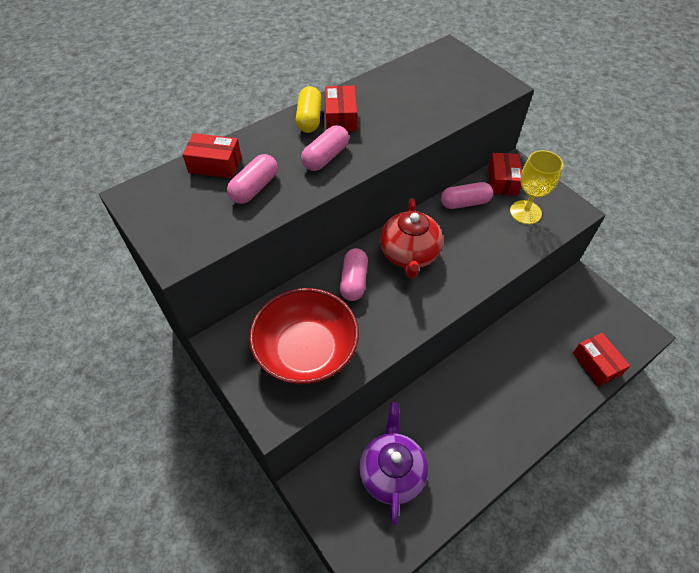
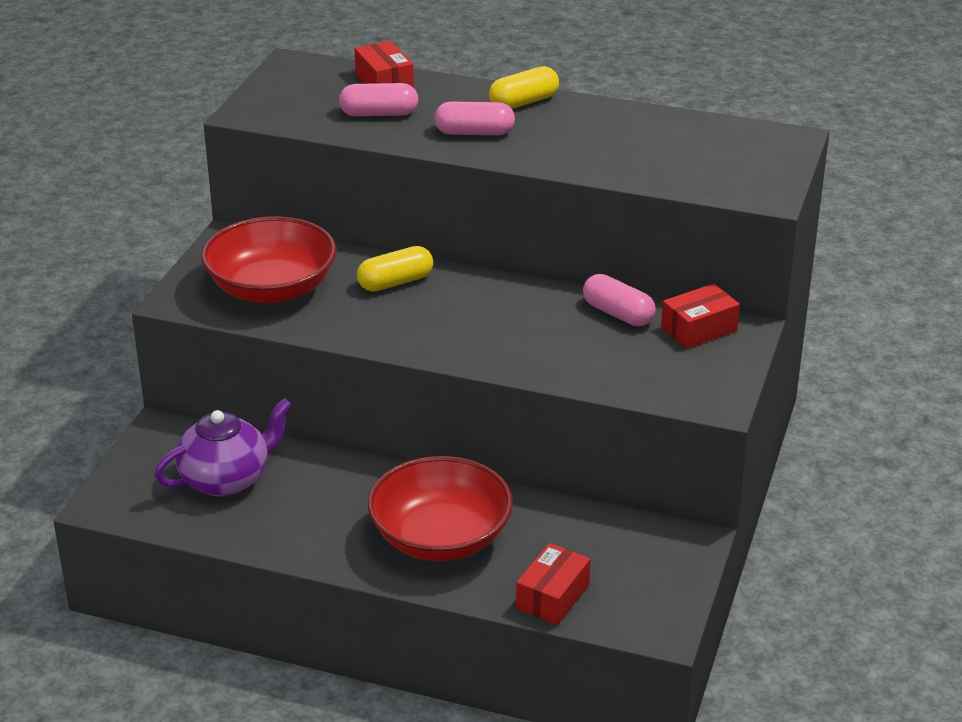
camera: 55 degrees right, 20 degrees down
(341, 118) = (551, 118): red box -> none
(354, 281) = (395, 282): pink capsule -> yellow capsule
(409, 255) = (479, 304): red teapot -> none
(518, 387) = (440, 538): none -> red bowl
(525, 212) = (661, 364): yellow goblet -> none

